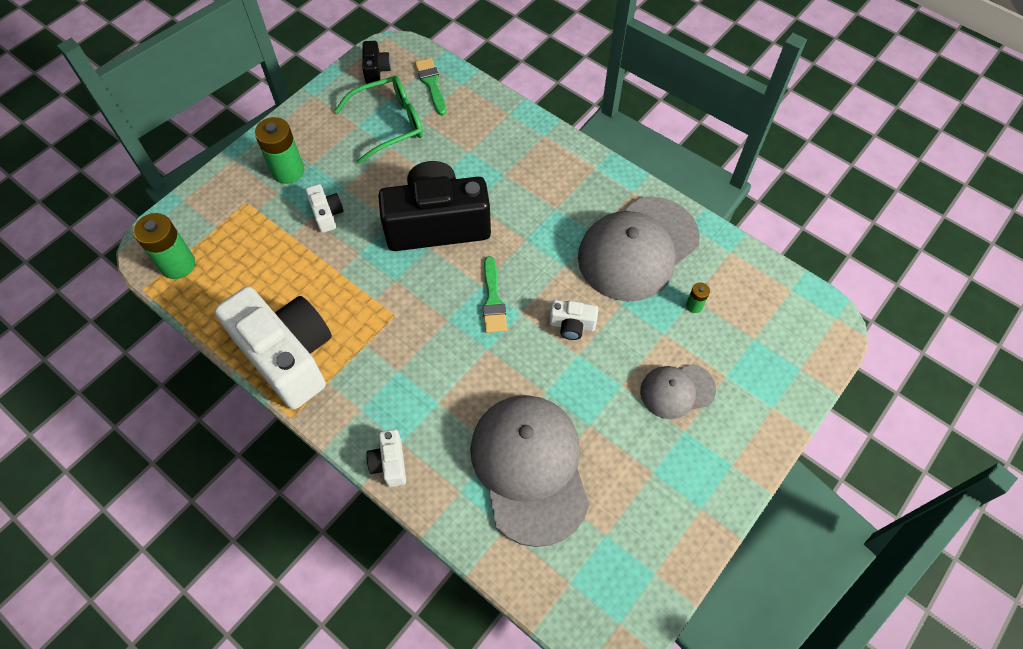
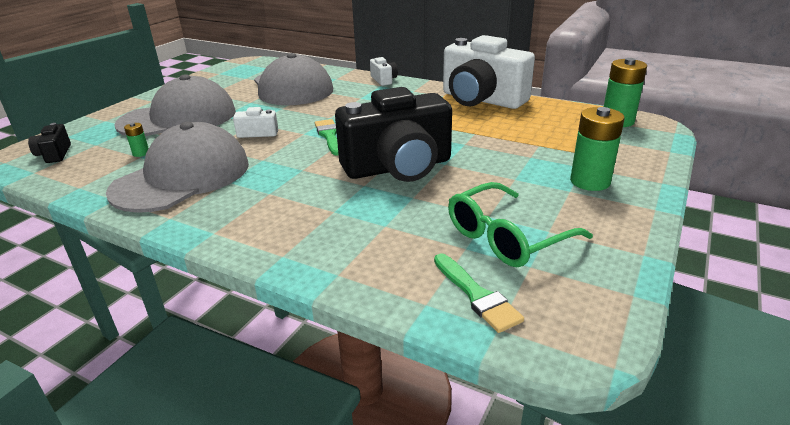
camera: 170 degrees right, 30 degrees down
(327, 214) = (516, 160): white camera -> none
(376, 70) = (581, 302): black camera -> black camera (54, 154)
(677, 390) = (178, 118): grey cap -> grey cap, size x1.92

